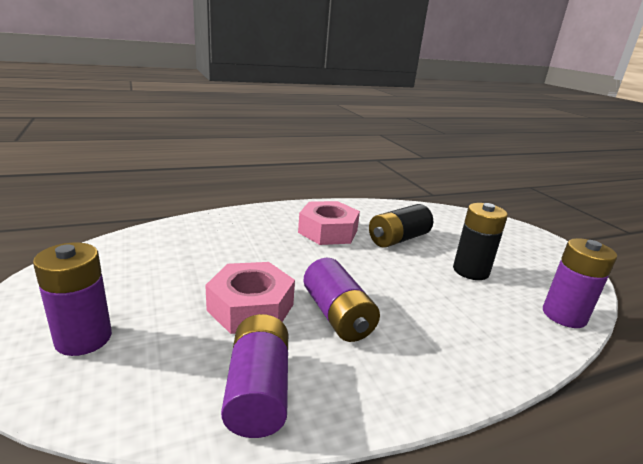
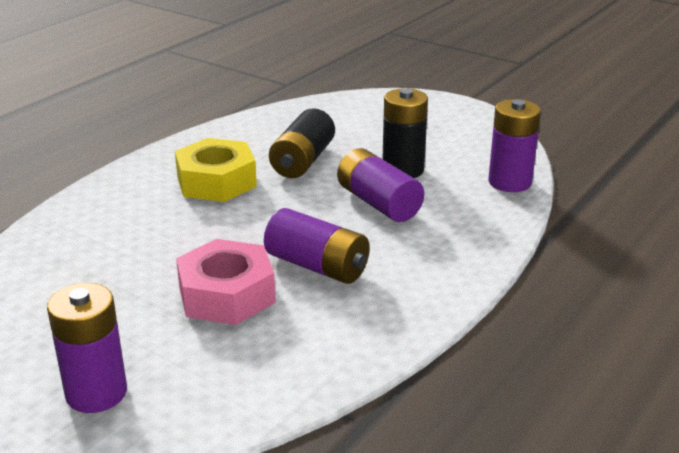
camera: 30 degrees left, 5 degrees up
(258, 391) = (313, 354): purple battery -> purple battery (378, 203)
(328, 231) = (216, 181): pink nut -> yellow nut

